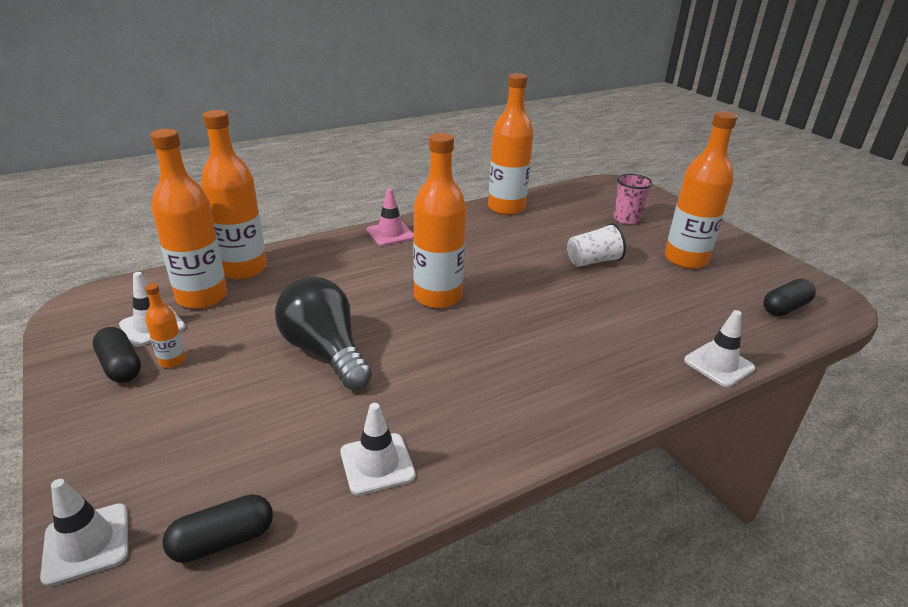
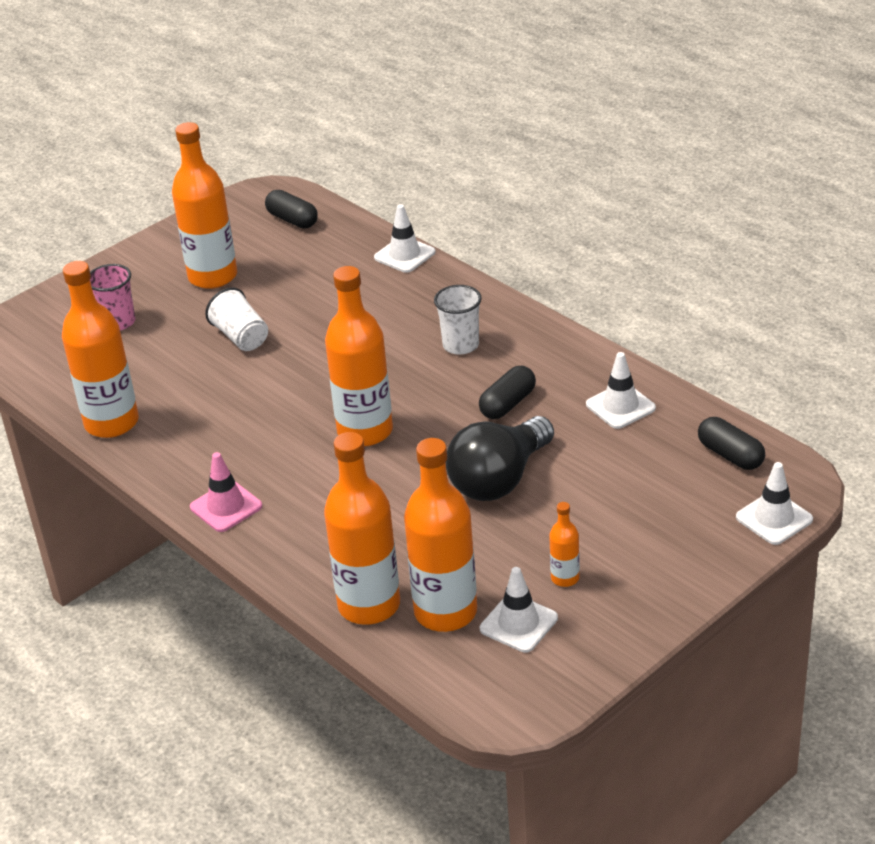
camera: 100 degrees left, 5 degrees up
(120, 366) = (592, 610): black capsule -> black capsule (507, 404)
(541, 370) = (460, 345): none -> white cup

